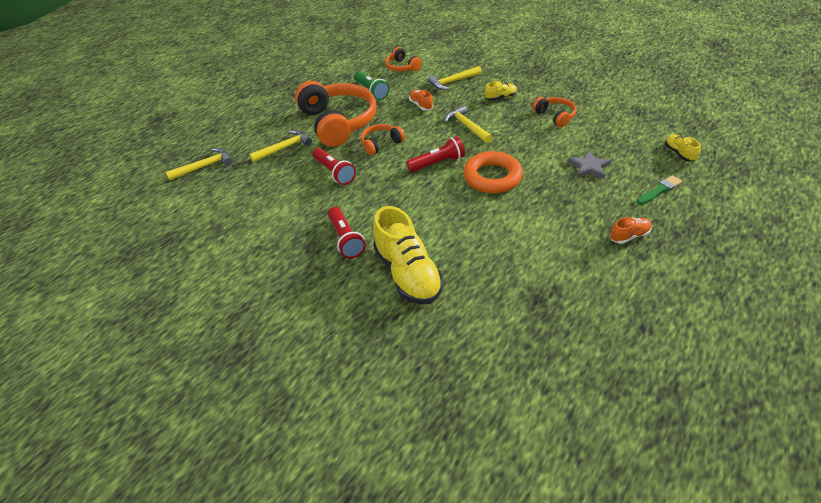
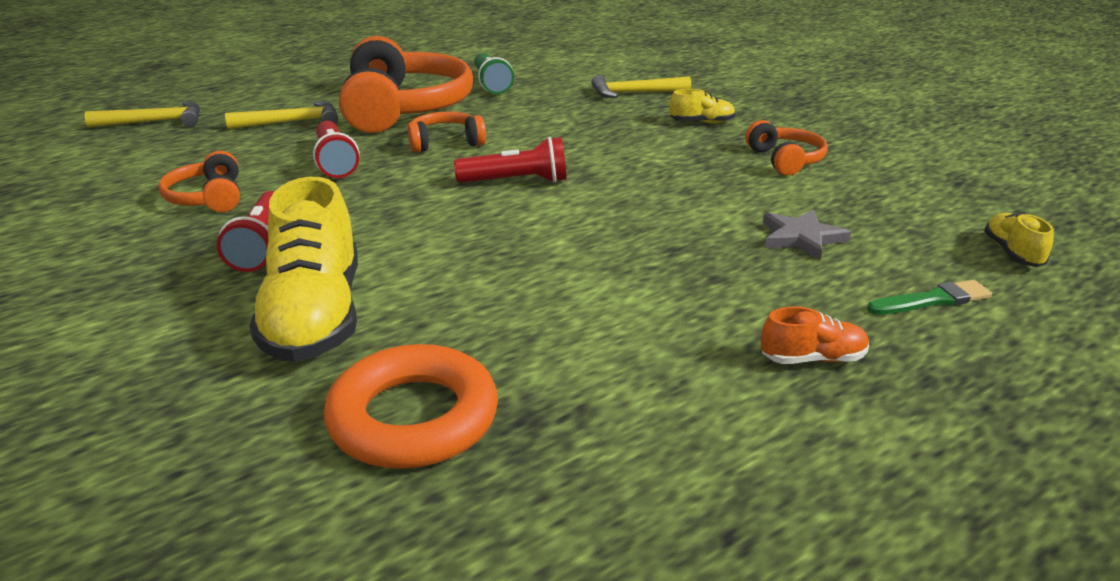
camera: 15 degrees right, 15 degrees down
(402, 67) = (566, 66): orange headphones -> orange headphones (208, 198)
(421, 105) = (555, 111): orange shoe -> none
(467, 126) = (611, 146): yellow hammer -> none
(492, 177) = (598, 216): orange ring -> orange ring (413, 418)

